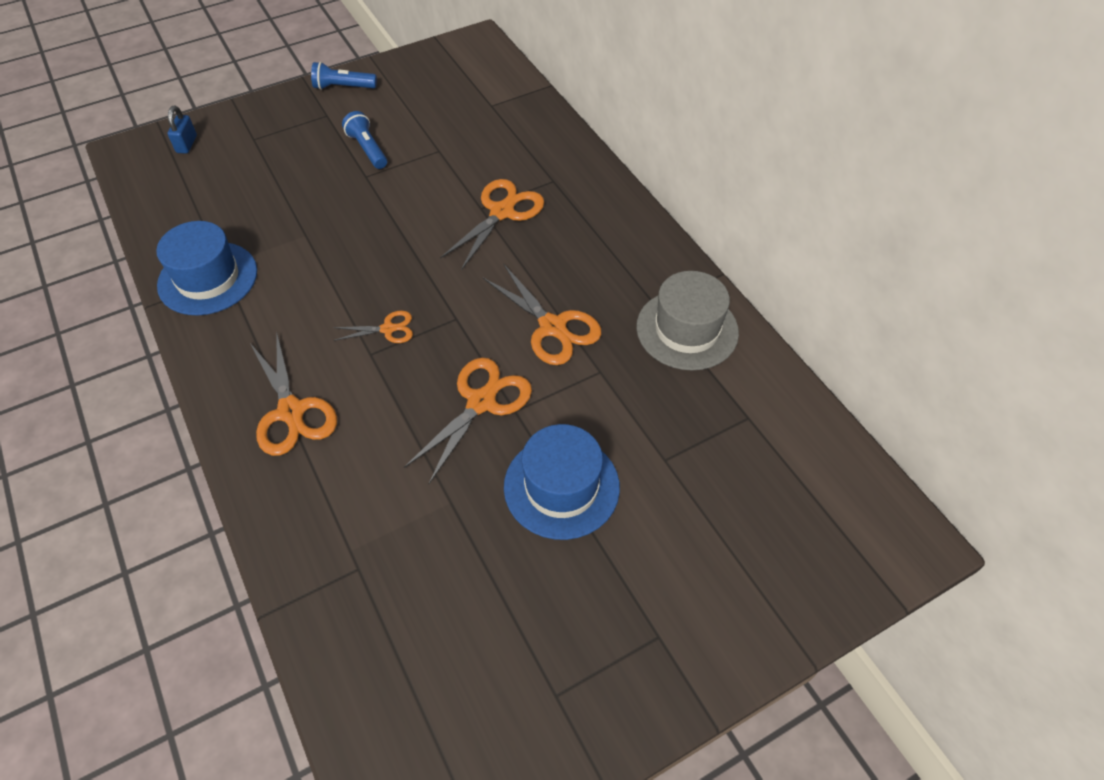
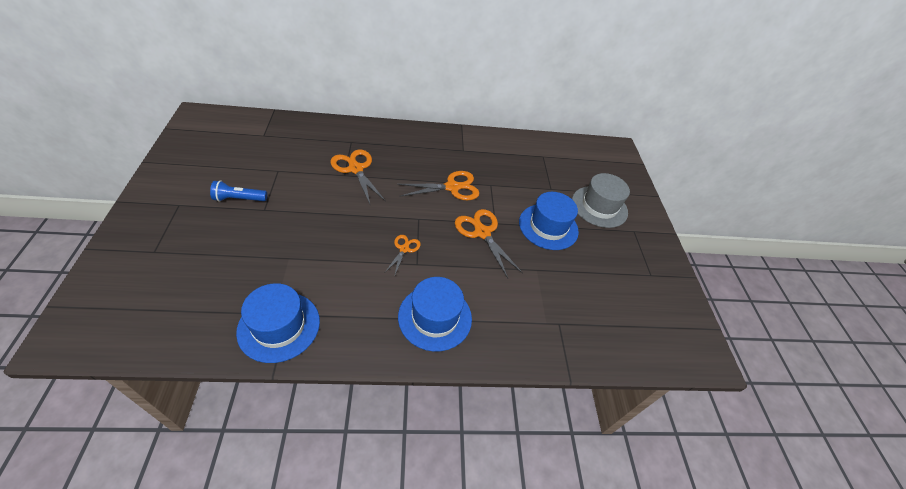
camera: 70 degrees left, 5 degrees down
(186, 144) = (107, 294): blue padlock -> none
(291, 411) = (435, 317): orange scissors -> blue hat
(343, 87) = (159, 186): blue flashlight -> none
(687, 329) = (485, 149): grey hat -> grey hat (599, 206)

